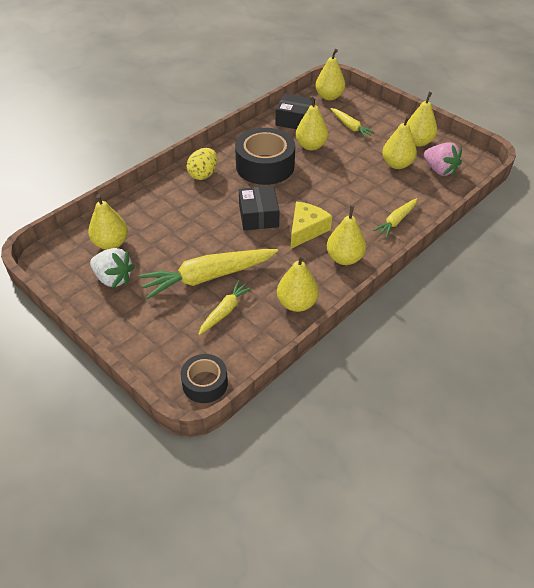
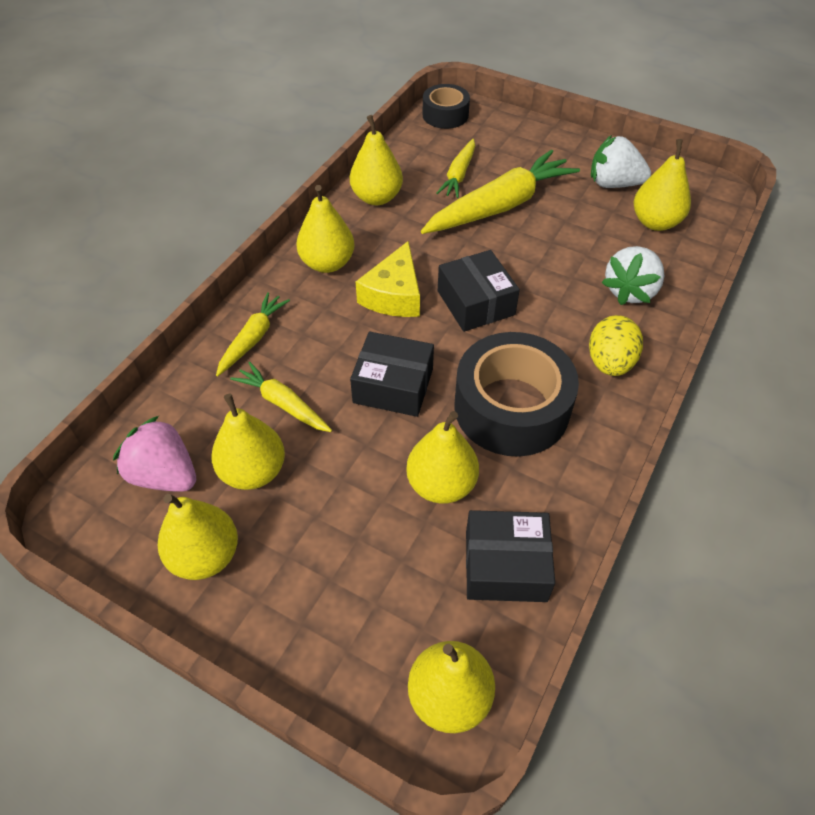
camera: 165 degrees right, 5 degrees up
(164, 205) = (630, 291): none -> white strawberry
(321, 185) = (393, 385): none -> black box
(350, 127) = (368, 573): yellow carrot -> yellow carrot (283, 404)

